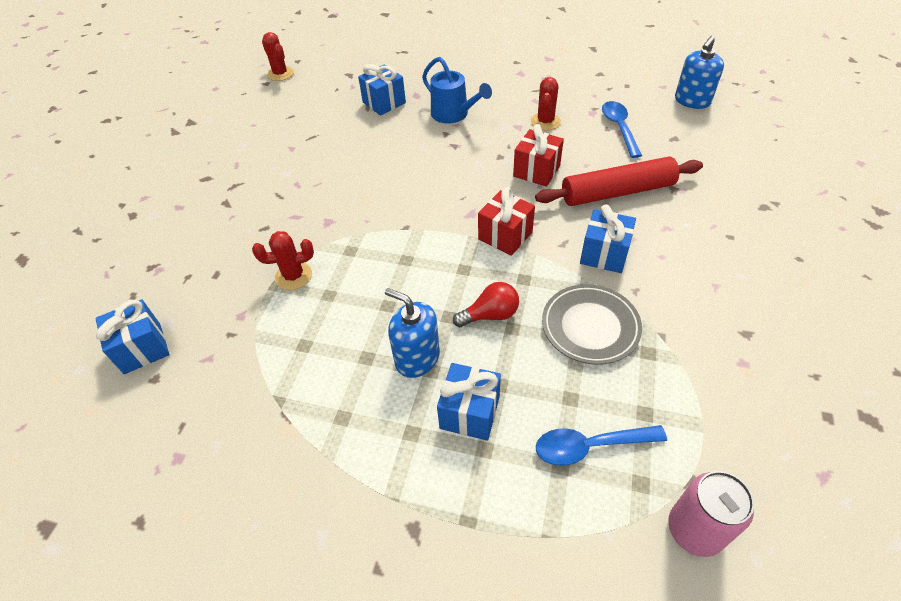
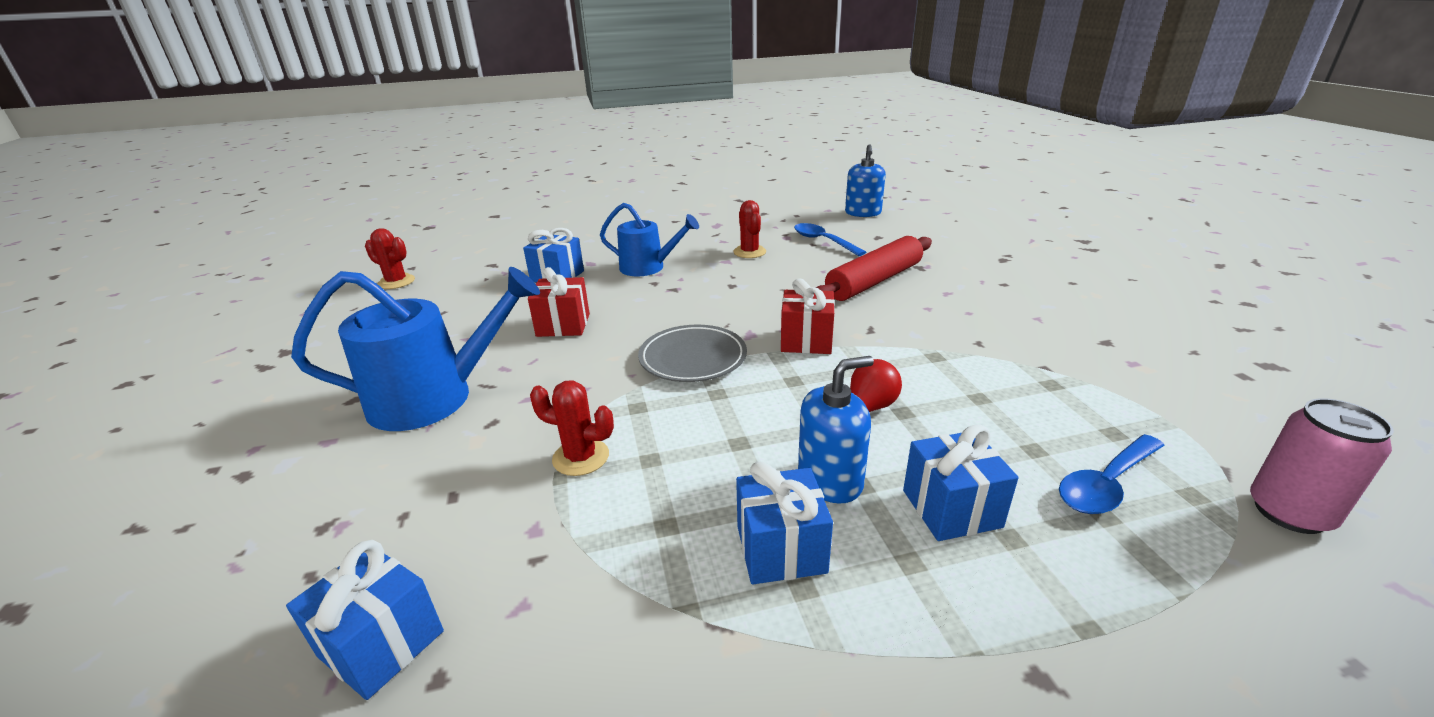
camera: 30 degrees left, 20 degrees down
(246, 194) = (434, 398): none -> blue watering can
(293, 276) = (581, 457): red cactus -> red cactus turned 60 degrees clockwise
(417, 358) = (830, 480): blue soap dispenser -> blue soap dispenser turned 150 degrees clockwise
(536, 171) = (781, 286): red gift -> red gift (563, 325)
(590, 326) = (975, 383): grey plate -> grey plate (693, 358)
(604, 254) = (917, 326): blue gift -> blue gift (781, 549)

